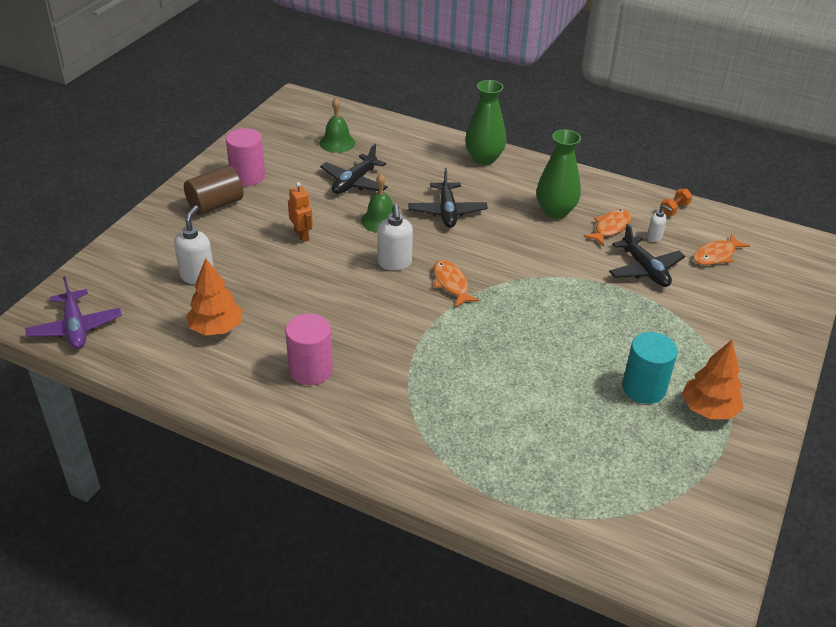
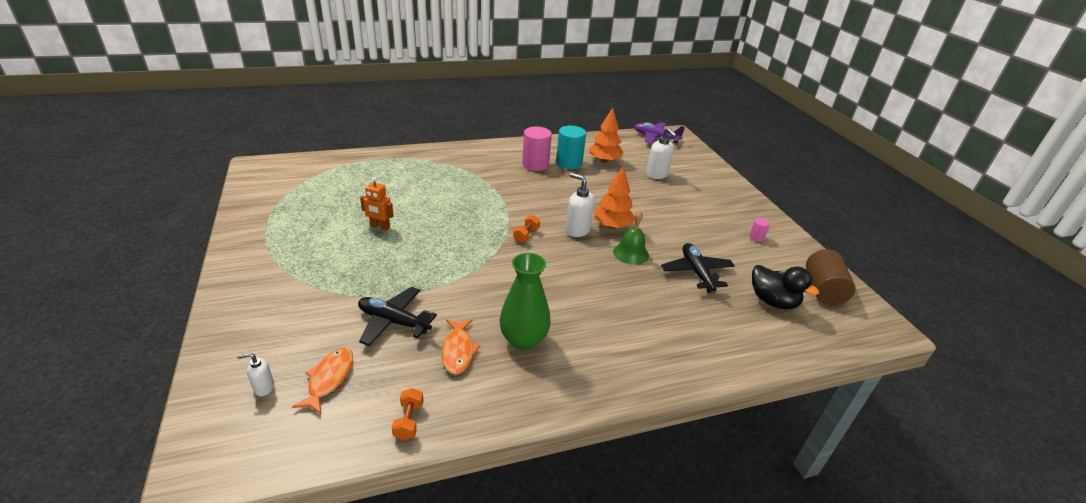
camera: 135 degrees right, 5 degrees down
(215, 205) = (729, 211): brown cylinder -> brown cylinder (823, 290)
(247, 176) = (756, 237): pink cylinder -> pink cylinder, size x0.47
(302, 235) = (654, 219): orange robot -> orange robot (380, 227)
(337, 143) = (772, 301): green bell -> black duck
(447, 212) = (602, 286): black plane -> none
(451, 284) = (526, 235): orange fish -> orange dumbbell
(484, 158) = (655, 365): green vase -> none
(644, 388) = (339, 232): turquoise cylinder -> turquoise cylinder (569, 163)
(654, 237) = (407, 365): white soap dispenser -> white soap dispenser (264, 388)
(708, 409) = (285, 238): orange tree -> orange tree (612, 226)

